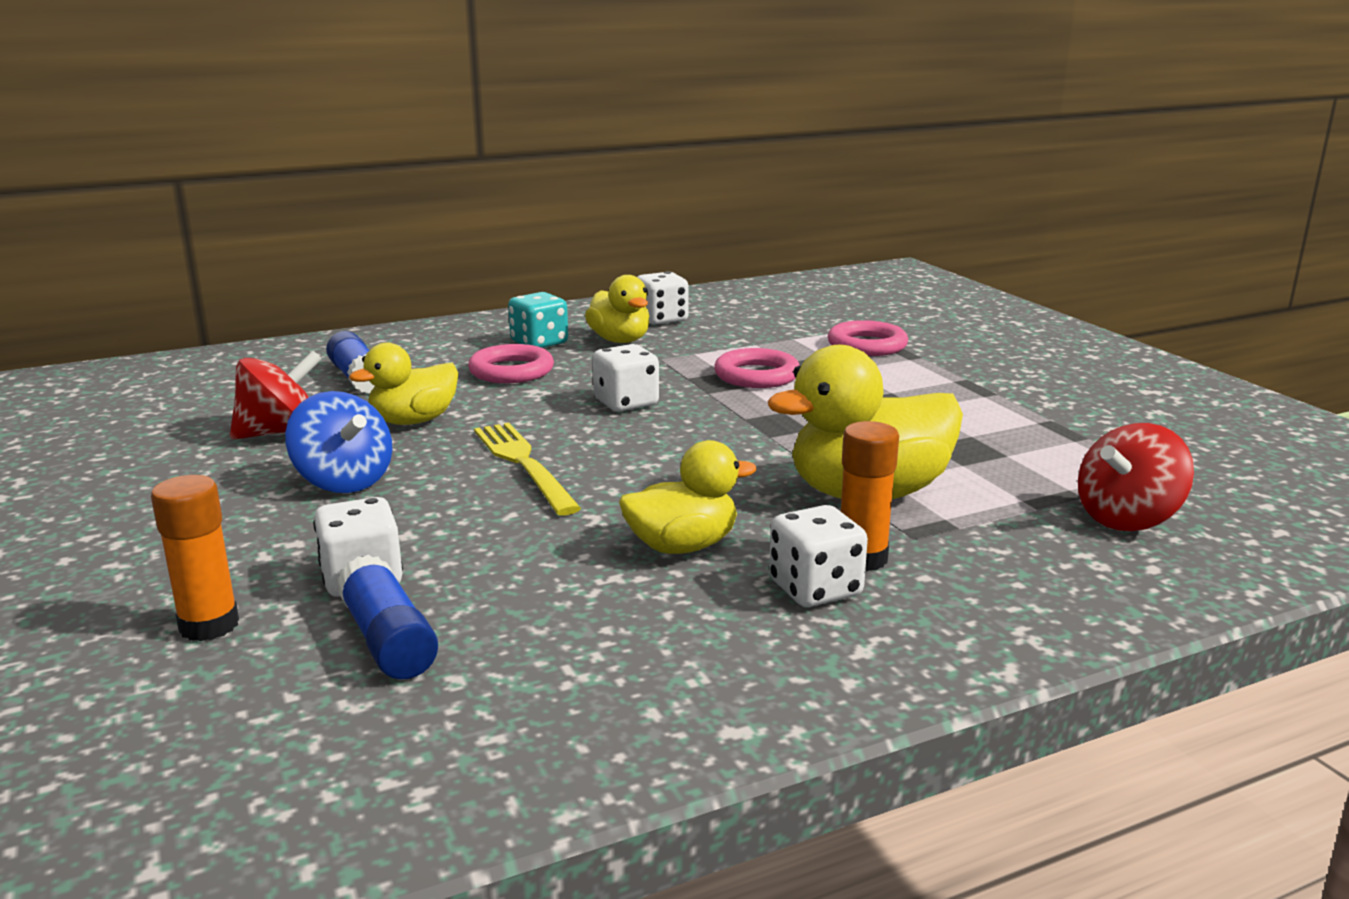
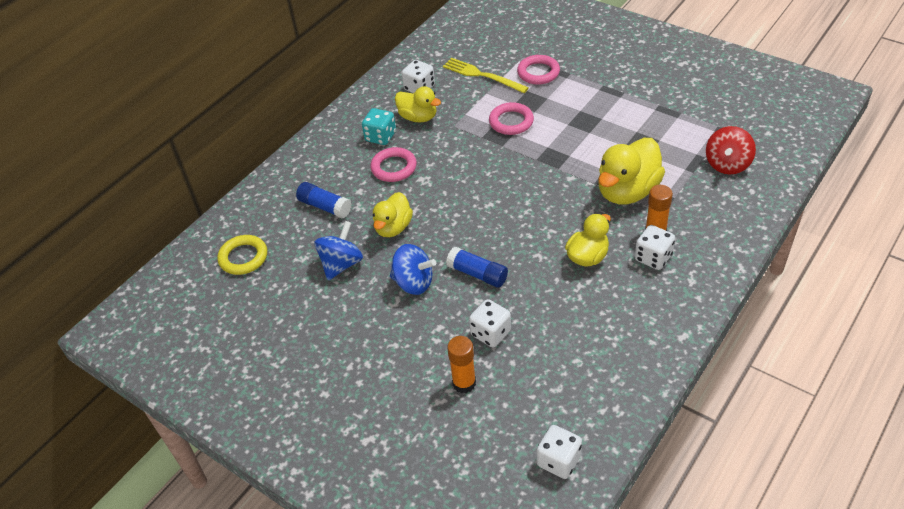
camera: 25 degrees left, 25 degrees up
(174, 390) = (243, 257): none -> yellow ring
(280, 432) = (341, 264): red spinning top -> blue spinning top
(388, 640) = (535, 356): blue glue stick -> blue glue stick (477, 274)
(524, 464) = (476, 235): yellow fork -> yellow fork (482, 75)
(626, 403) = (474, 170): white dice -> white dice (558, 461)

